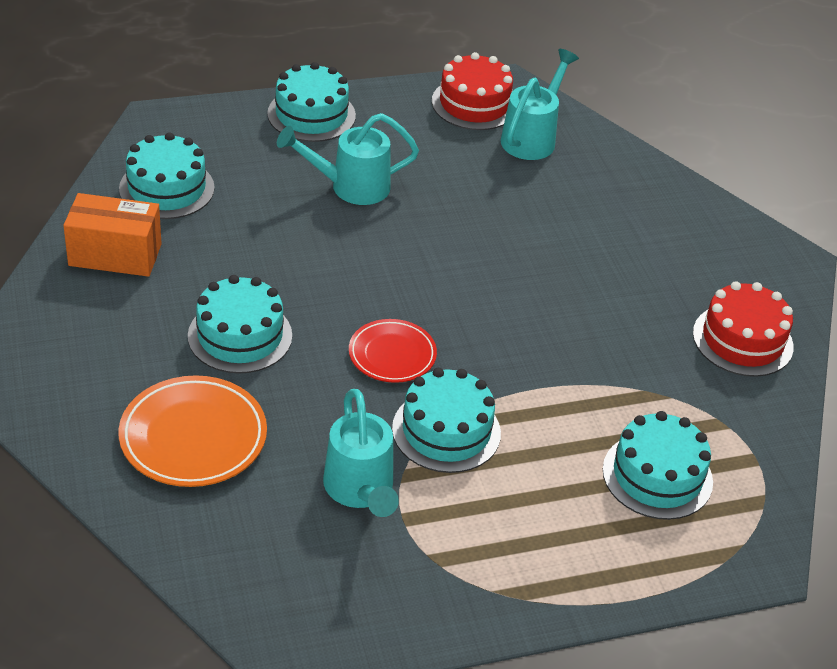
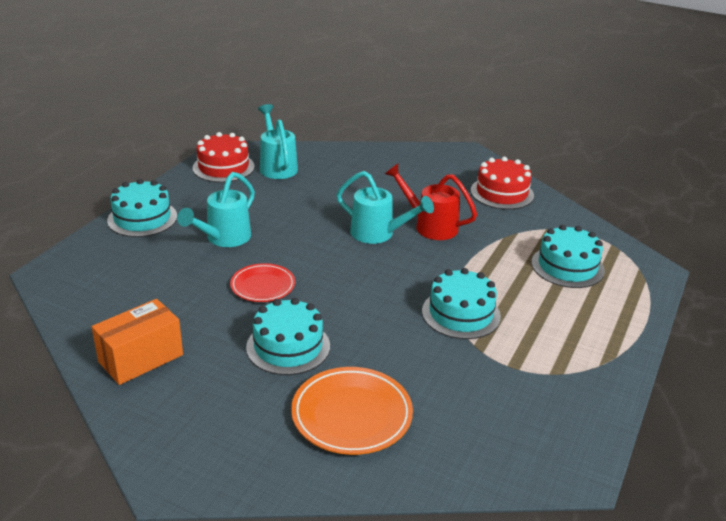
camera: 45 degrees left, 10 degrees down
(166, 188) = (114, 304): turquoise cake -> none
(360, 490) = (473, 370): turquoise watering can -> turquoise watering can (378, 234)
(392, 355) = (378, 299): red plate -> red plate (263, 286)
(582, 318) = (430, 226): none -> red watering can

